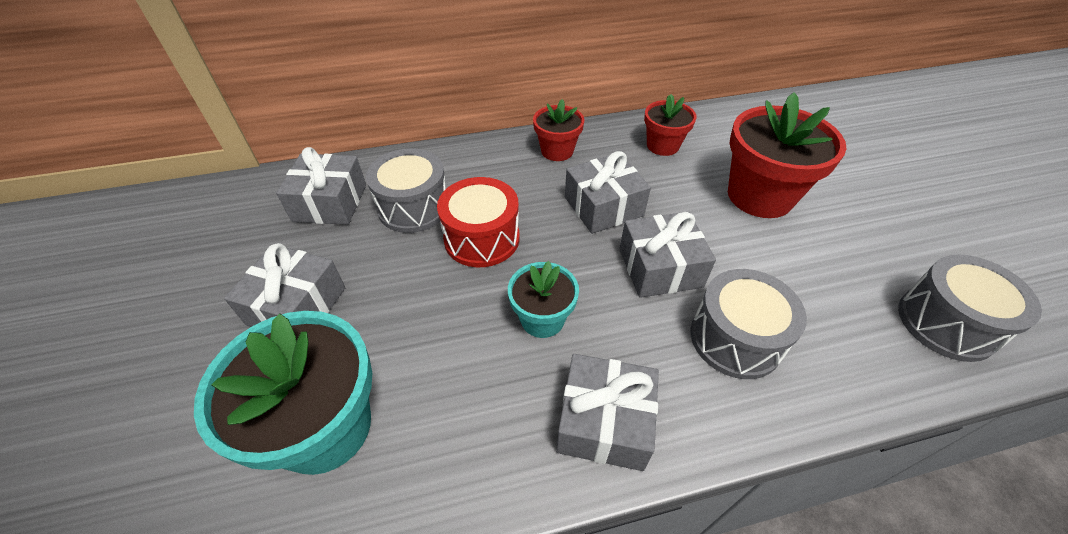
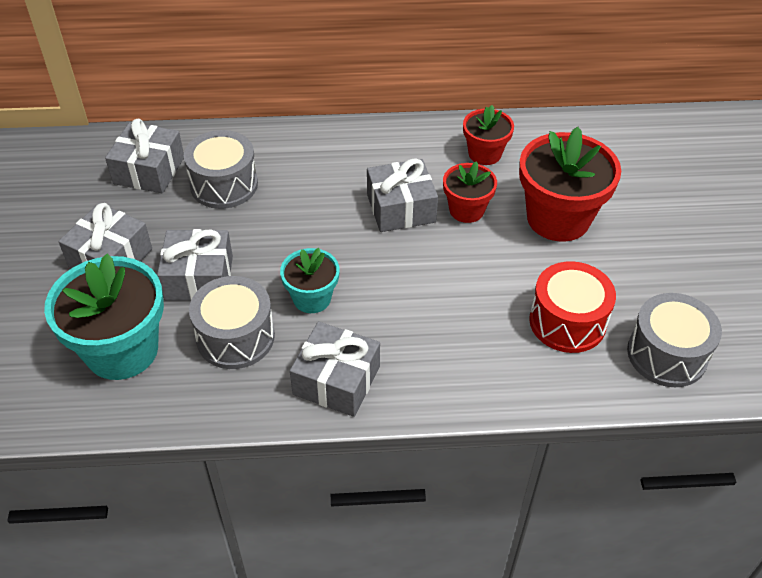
camera: 10 degrees right, 0 degrees up
(482, 238) = (279, 222): red drum -> red drum (567, 322)
(557, 151) = (375, 146): red flower pot -> red flower pot (466, 210)
(660, 268) = (431, 271): grey gift -> grey gift (199, 278)
(735, 338) = (471, 338): grey drum -> grey drum (235, 337)

